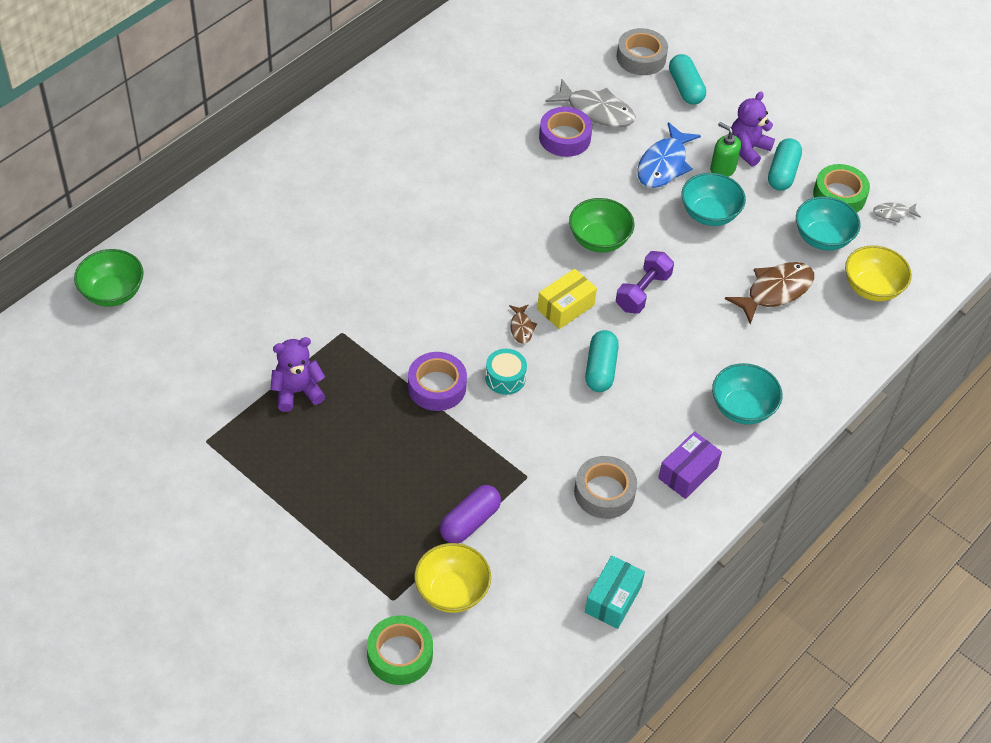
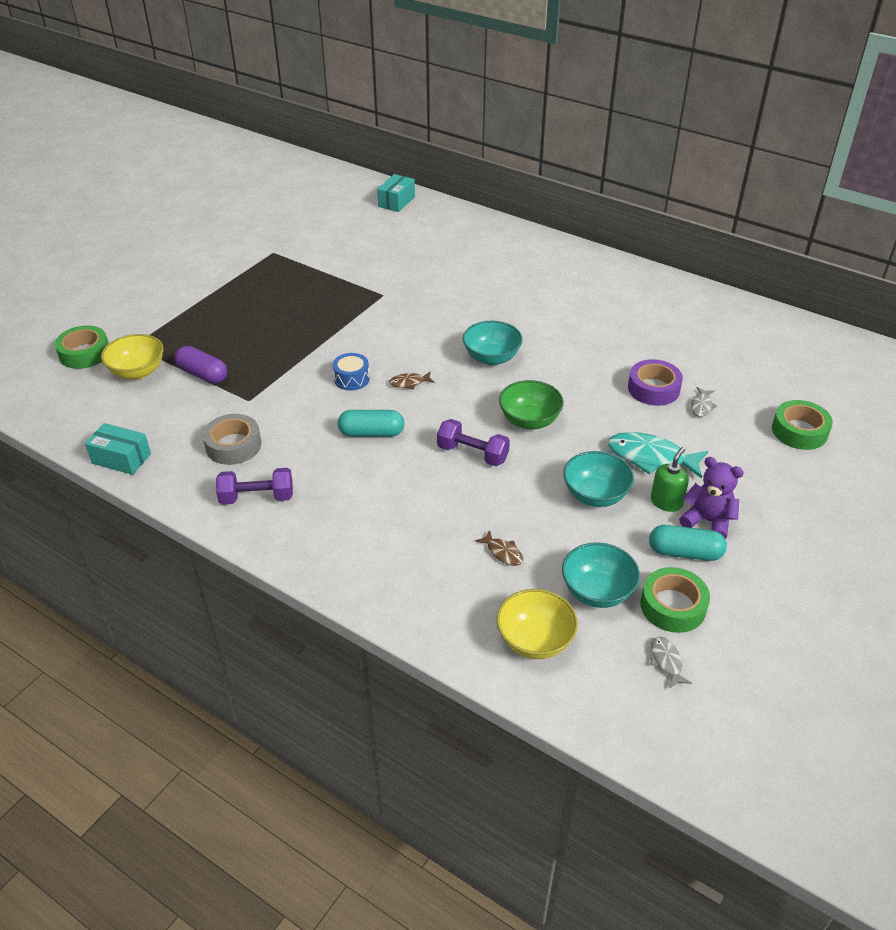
camera: 85 degrees right, 10 degrees down
(112, 292) = (396, 202): green bowl -> turquoise box
(297, 392) = (321, 282): purple teddy bear -> none
(437, 387) = (336, 345): purple tape -> none
(505, 378) = (351, 379): turquoise drum -> blue drum
(565, 307) = (439, 406): yellow box -> none
(596, 111) = (701, 406): grey fish -> grey fish, size x0.50
(641, 57) = (799, 431): grey tape -> green tape
(663, 164) = (650, 457): blue fish -> turquoise fish
(685, 88) = (774, 467): turquoise capsule -> none
(687, 473) = (257, 497): purple box -> purple dumbbell
(742, 408) = (339, 533): turquoise bowl -> turquoise bowl (491, 358)
(775, 291) = (503, 553): brown fish -> brown fish, size x0.50

